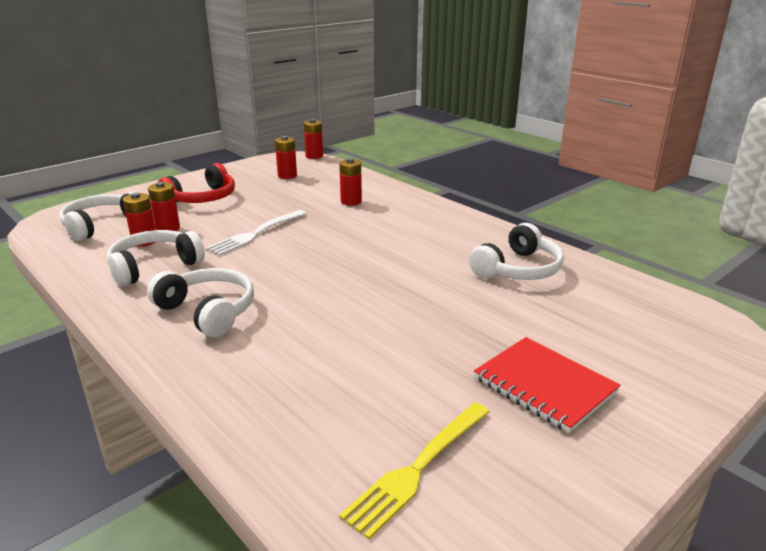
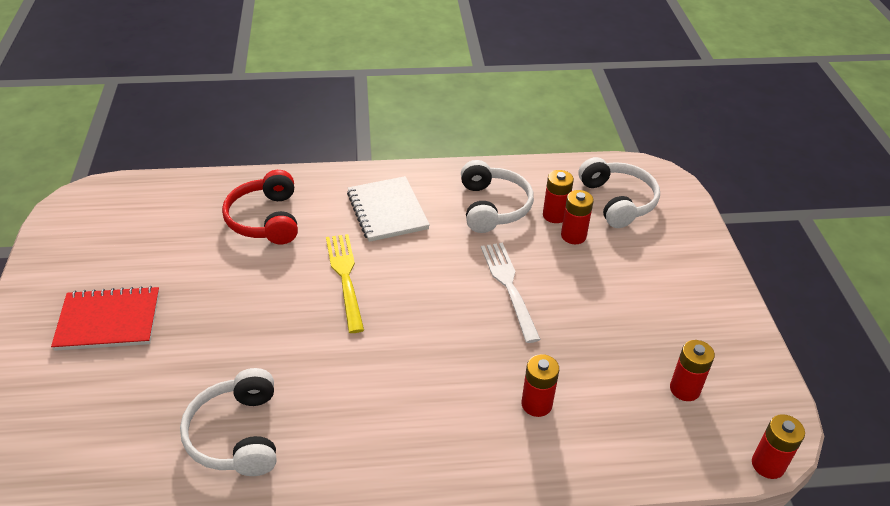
camera: 125 degrees right, 15 degrees up
(202, 198) = (648, 284): red headphones -> red headphones (266, 219)
(208, 311) = (387, 211): white headphones -> white notebook
(418, 469) = (136, 227): yellow fork -> yellow fork (345, 277)

